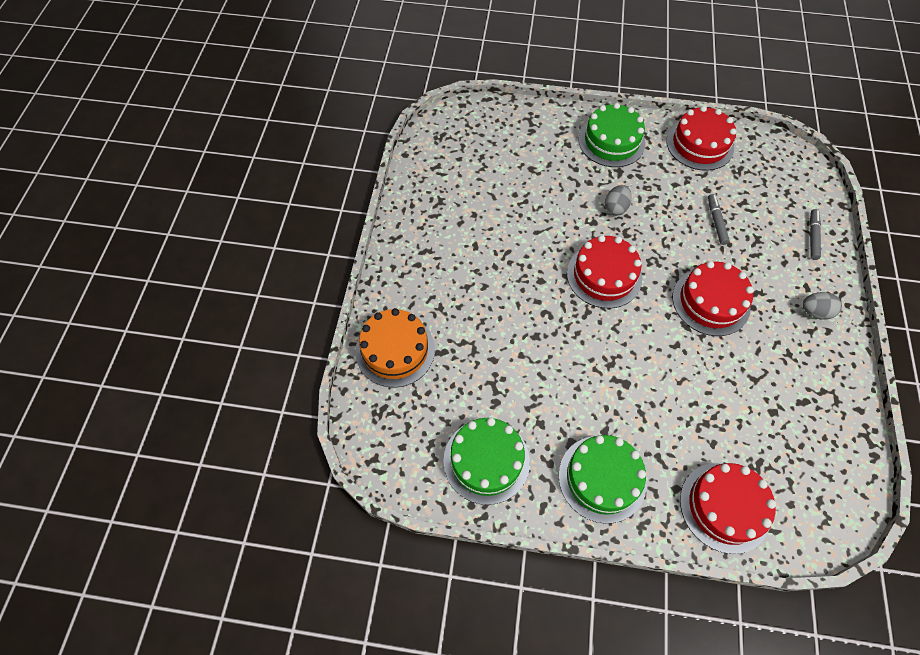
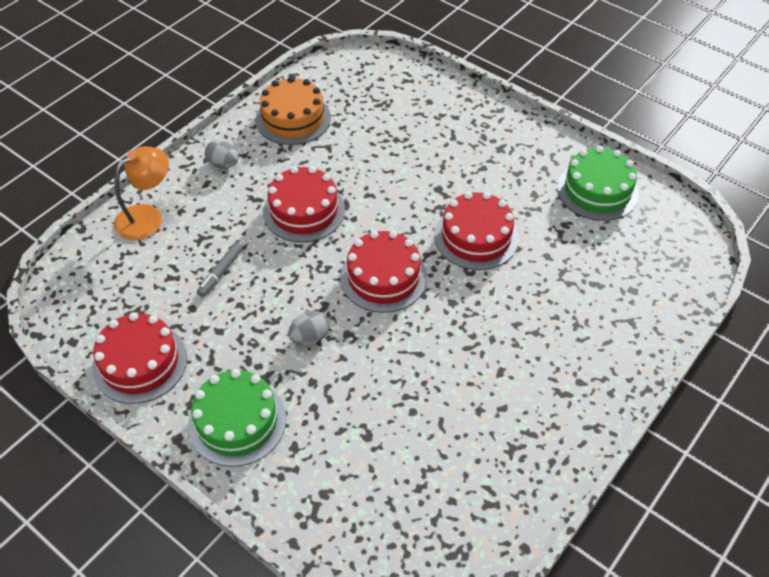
camera: 150 degrees left, 10 degrees down
(395, 350) = (644, 306): orange cake -> orange cake (293, 118)
(602, 478) = (508, 143): green cake -> none
(725, 507) = (429, 95): red cake -> red cake (476, 237)
(812, 237) = (147, 217): grey marker -> orange lamp

